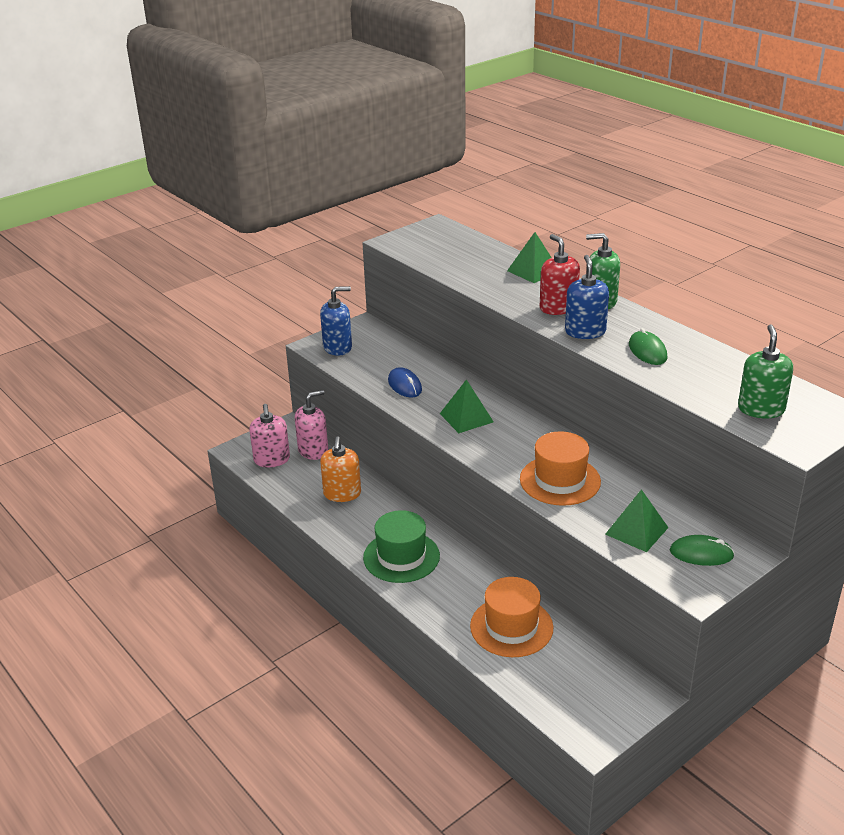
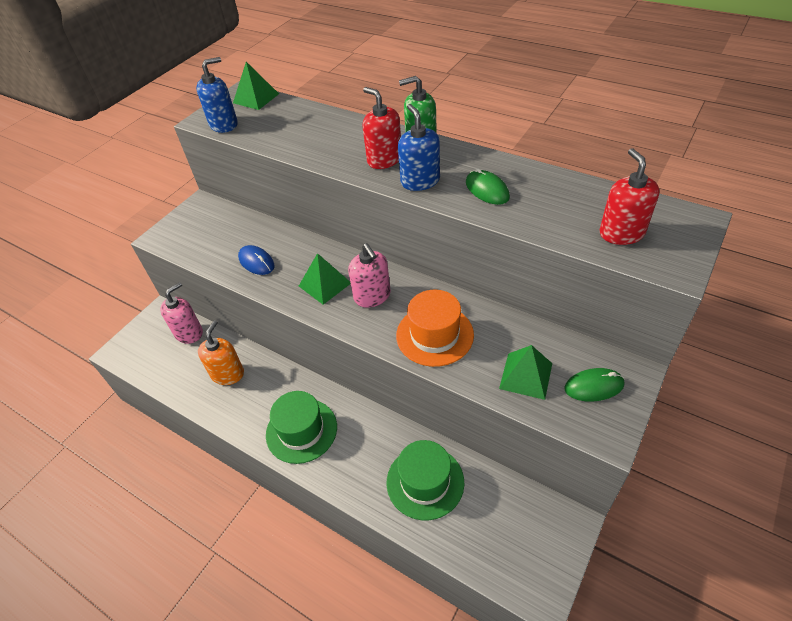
camera: 15 degrees left, 15 degrees up
(272, 460) = (152, 353): pink soap dispenser -> pink soap dispenser (372, 296)
(337, 347) = (181, 234): blue soap dispenser -> blue soap dispenser (224, 125)
(342, 494) = (227, 374): orange soap dispenser -> orange soap dispenser turned 150 degrees counterclockwise
(511, 627) = (425, 482): orange hat -> green hat
(533, 271) = (346, 123): green pyramid -> green pyramid (256, 98)
(761, 409) = (621, 233): green soap dispenser -> red soap dispenser

